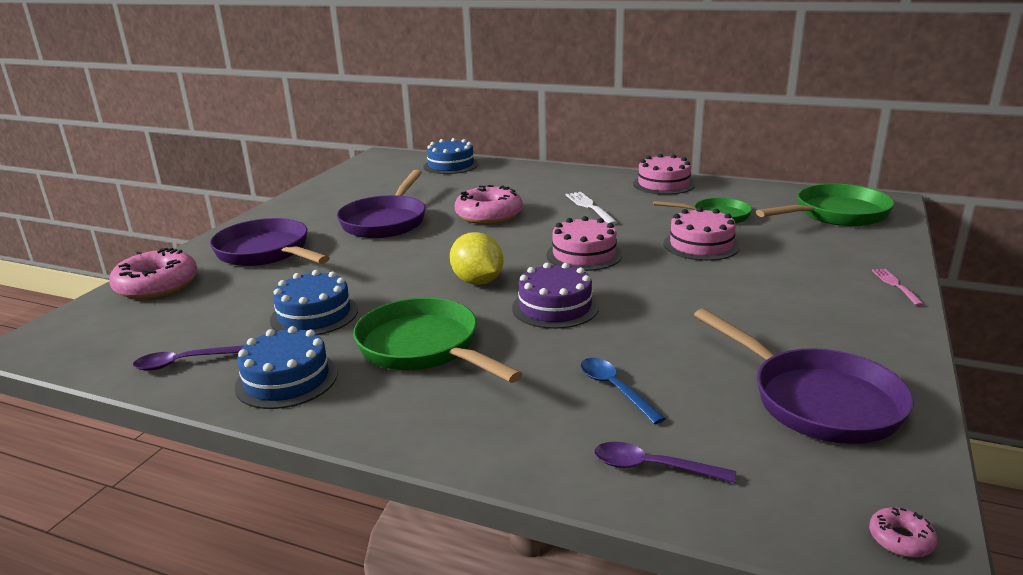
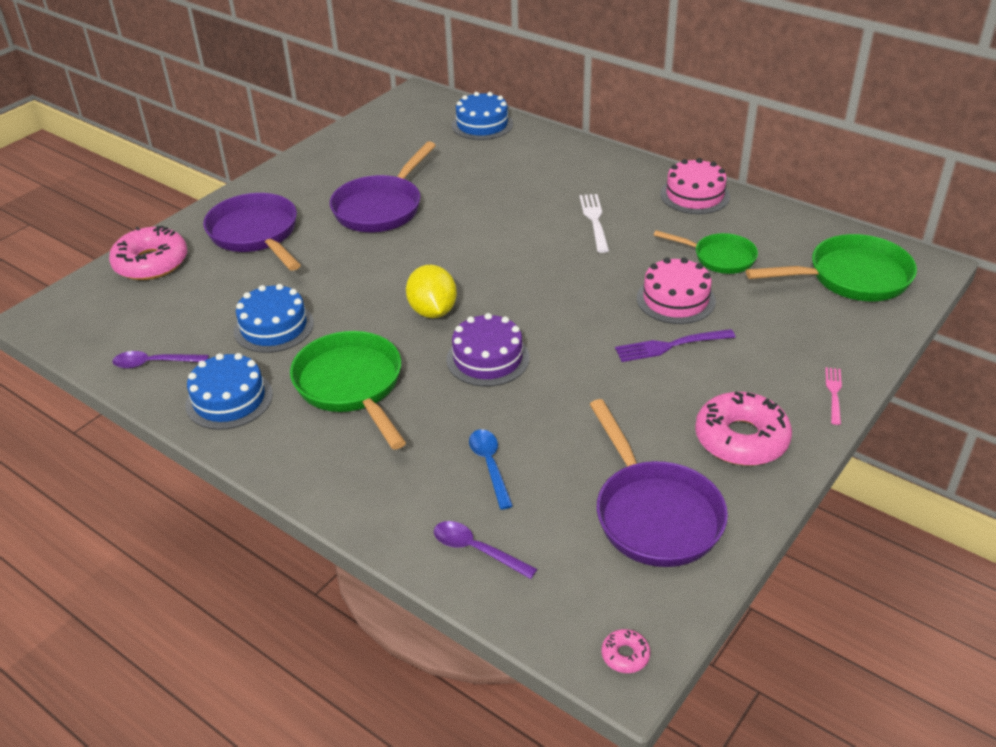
camera: 15 degrees right, 15 degrees up
(489, 215) = (486, 215): pink donut -> pink donut (741, 439)
(584, 254) = (551, 292): pink cake -> none
(723, 274) = (671, 345): none -> purple fork

